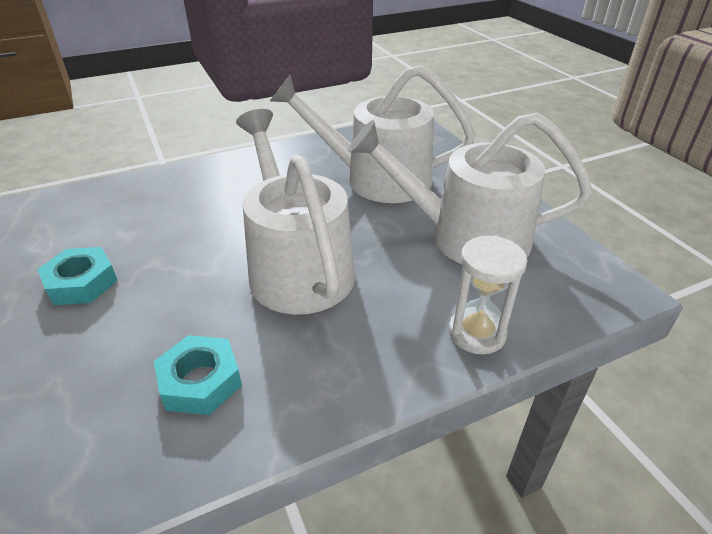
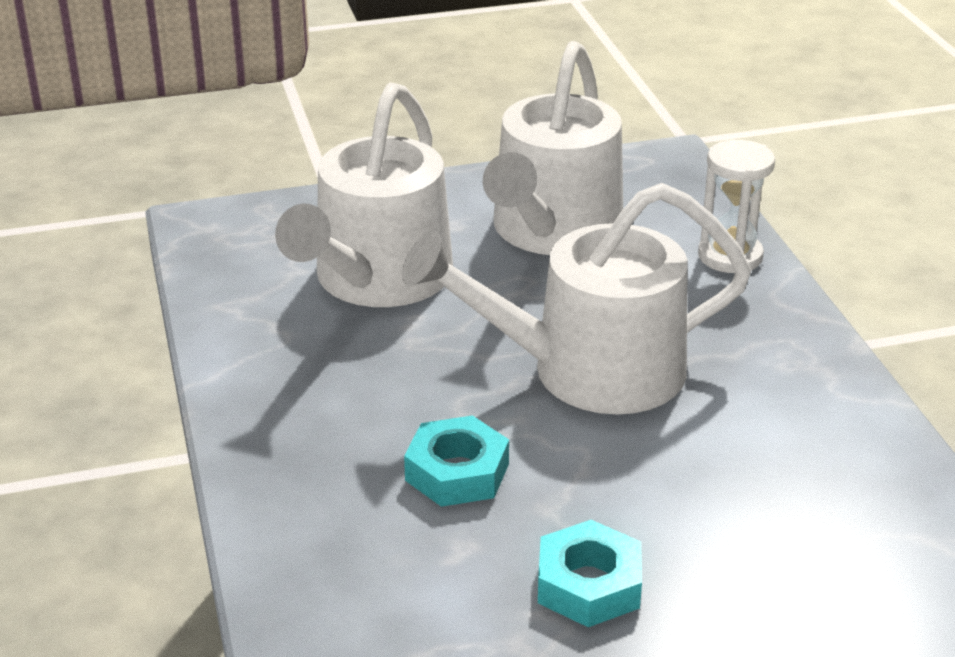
camera: 80 degrees left, 5 degrees down
(200, 381) = (795, 453): turquoise nut -> turquoise nut (457, 472)

